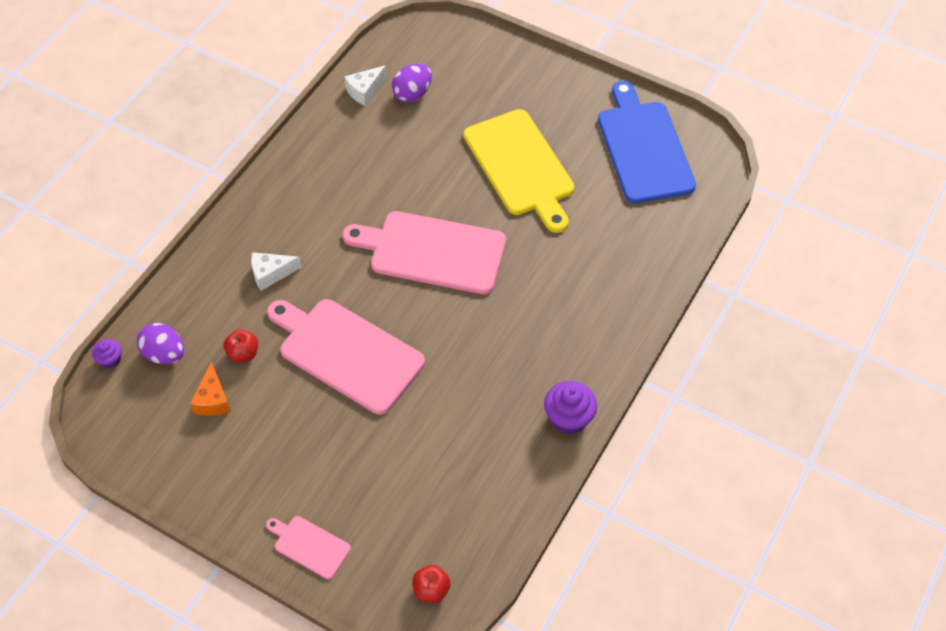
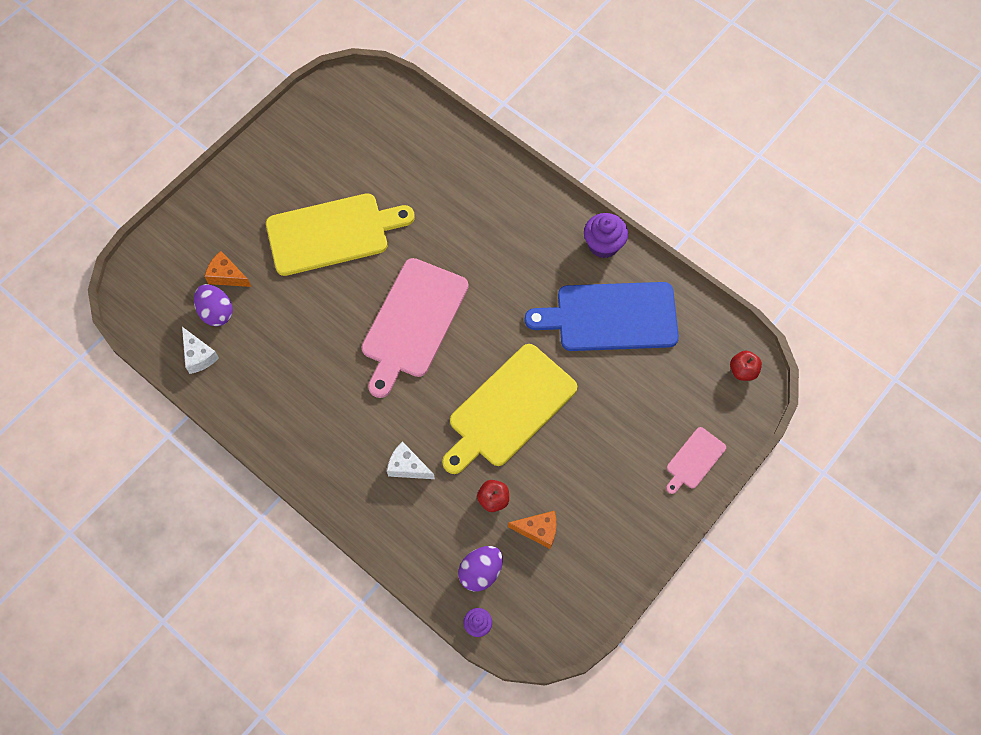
camera: 80 degrees left, 10 degrees up
(271, 274) = (407, 467): white cheese -> white cheese turned 120 degrees clockwise
(347, 353) = (509, 409): pink cutting board -> yellow cutting board
(453, 94) = (227, 276): none -> orange cheese
(643, 148) = (336, 132): blue cutting board -> blue cutting board (611, 317)

